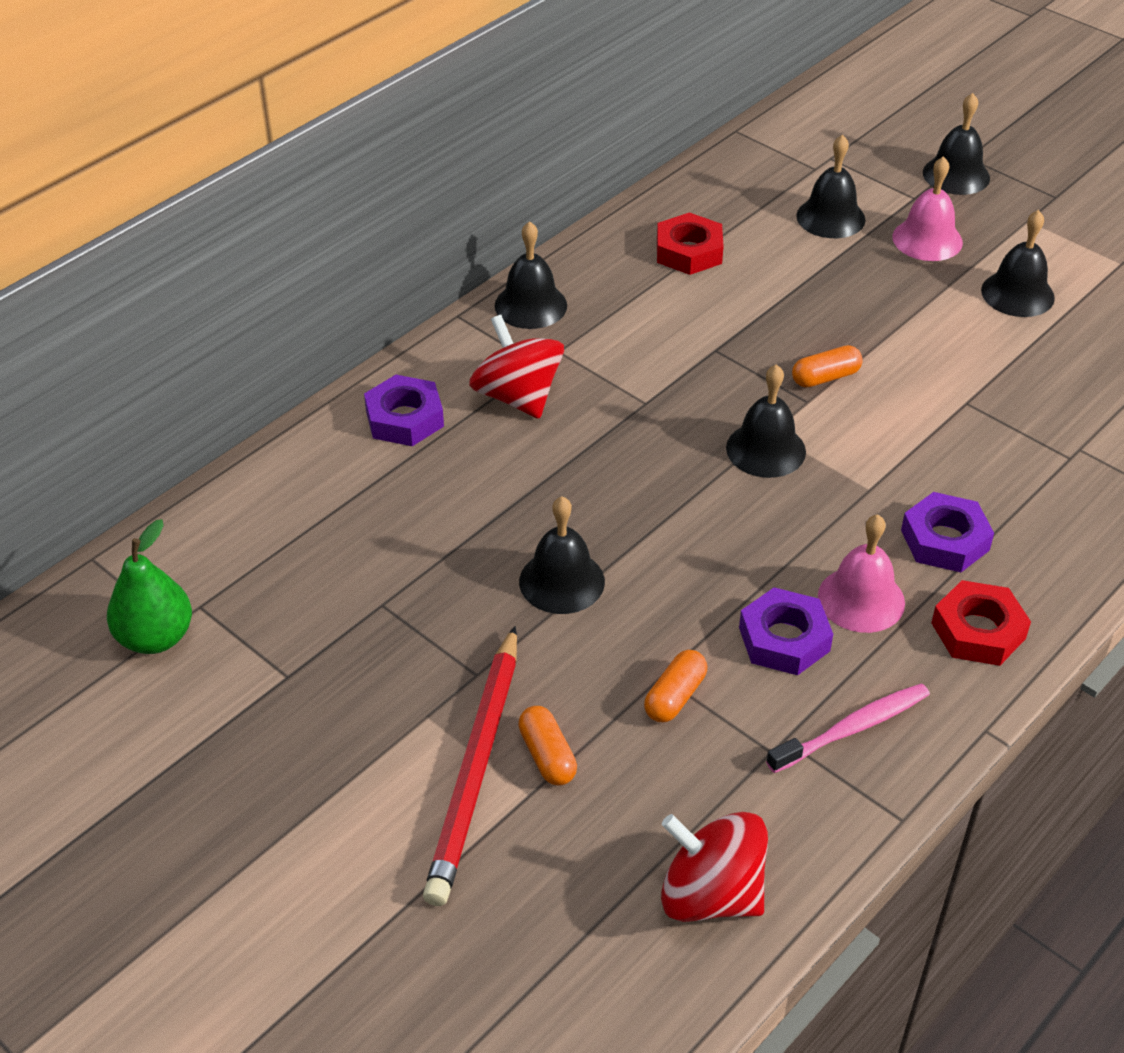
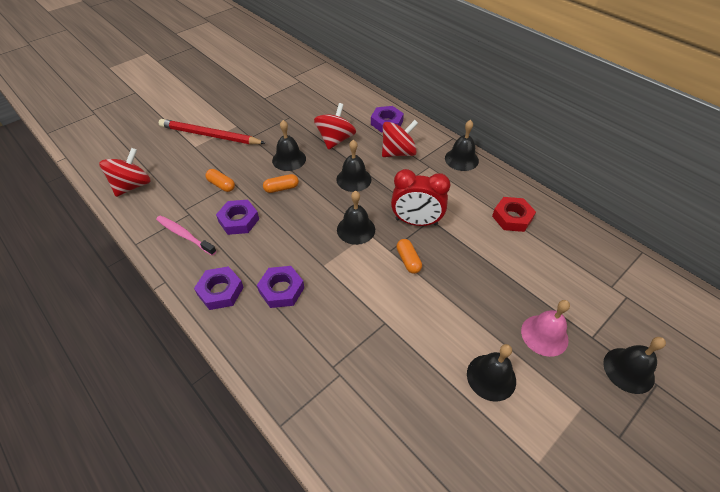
camera: 95 degrees right, 5 degrees up
(155, 638) = (288, 74): green pear -> none
(478, 504) = (335, 140): none -> red spinning top
(547, 756) = (208, 151): orange capsule -> orange capsule (281, 188)
(726, 368) = (416, 222): none -> red clock
(830, 217) = (558, 286): black bell -> black bell (353, 179)
(852, 729) = (184, 235): pink toothbrush -> pink toothbrush turned 150 degrees clockwise
(861, 599) = (253, 250): pink bell -> none
(978, 630) = (220, 291): red nut -> purple nut

